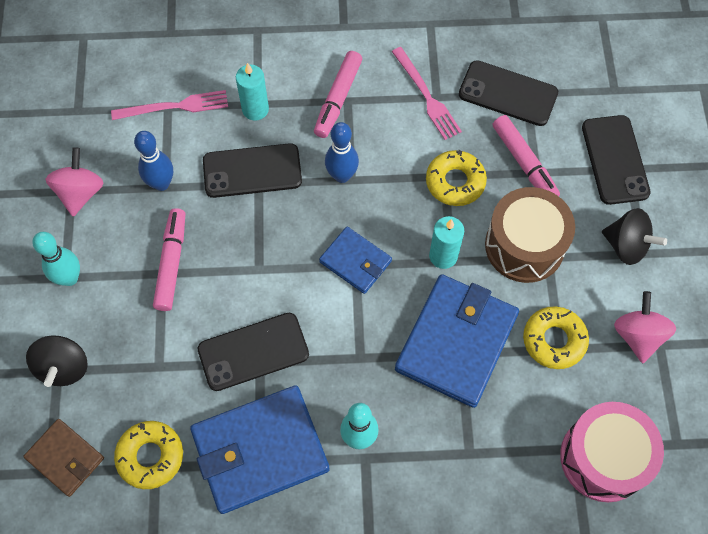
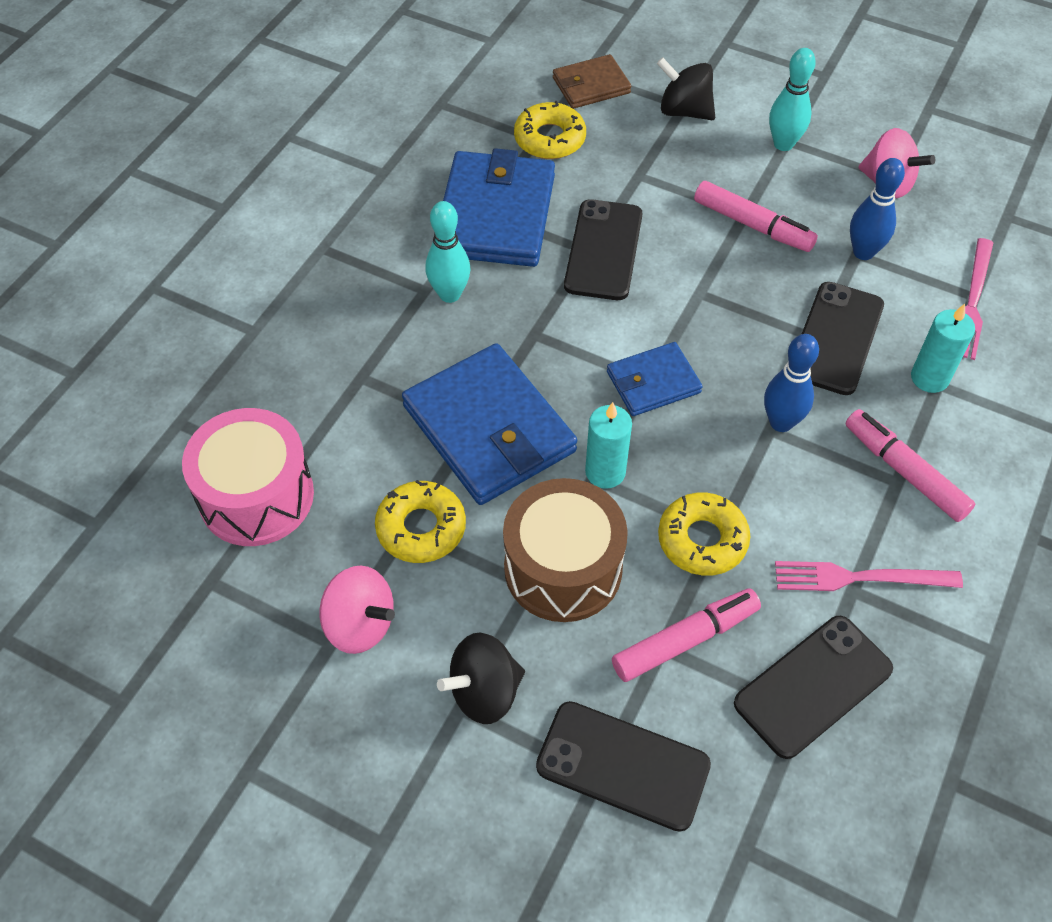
camera: 120 degrees right, 10 degrees down
(524, 163) = (685, 640): pink marker -> pink marker turned 150 degrees clockwise

